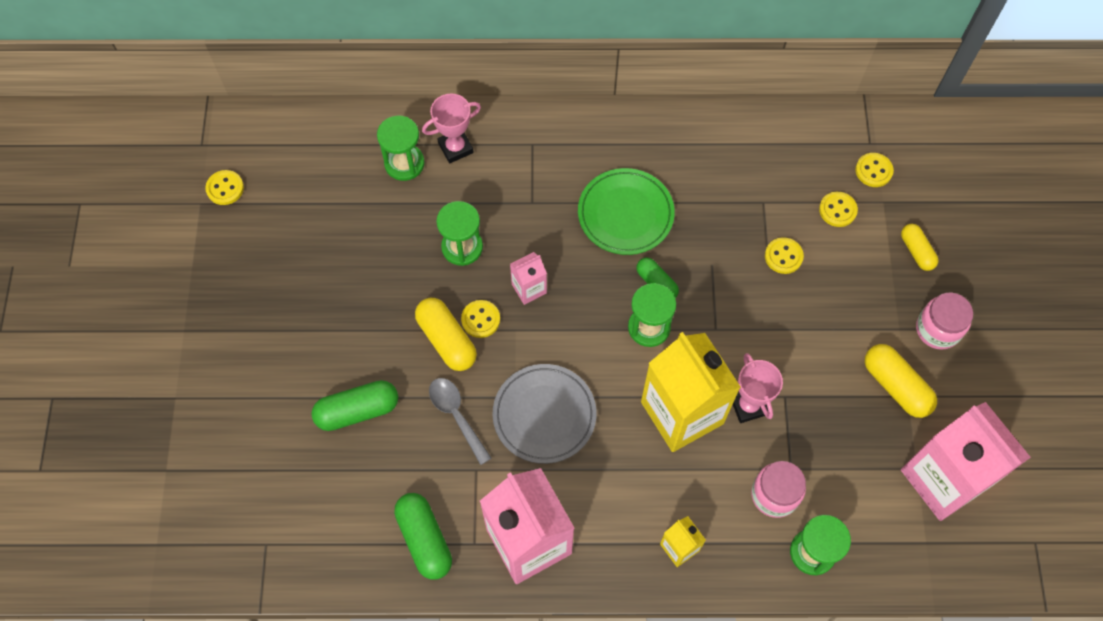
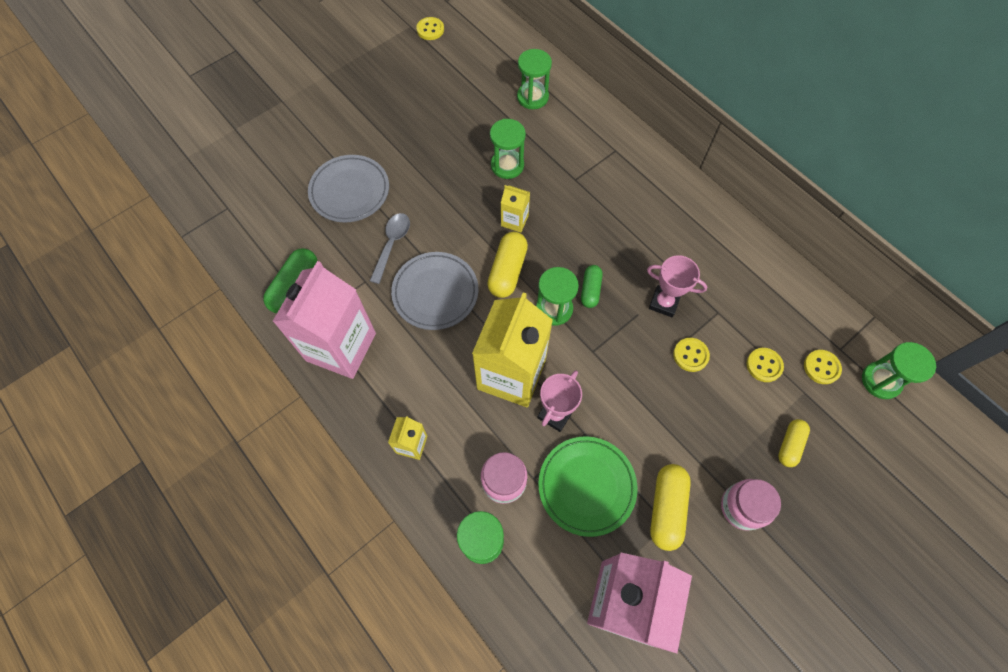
camera: 50 degrees right, 0 degrees up
(357, 411) = (350, 191): green capsule -> grey plate
(446, 340) = (437, 202): yellow capsule -> yellow capsule (507, 271)
(455, 148) = (570, 114): pink trophy -> pink trophy (664, 303)
(480, 319) = (468, 210): yellow button -> none
(529, 288) = (514, 220): pink carton -> yellow carton
(625, 214) = (621, 236): green plate -> green plate (586, 486)
(918, 140) = (881, 381): none -> green hourglass

